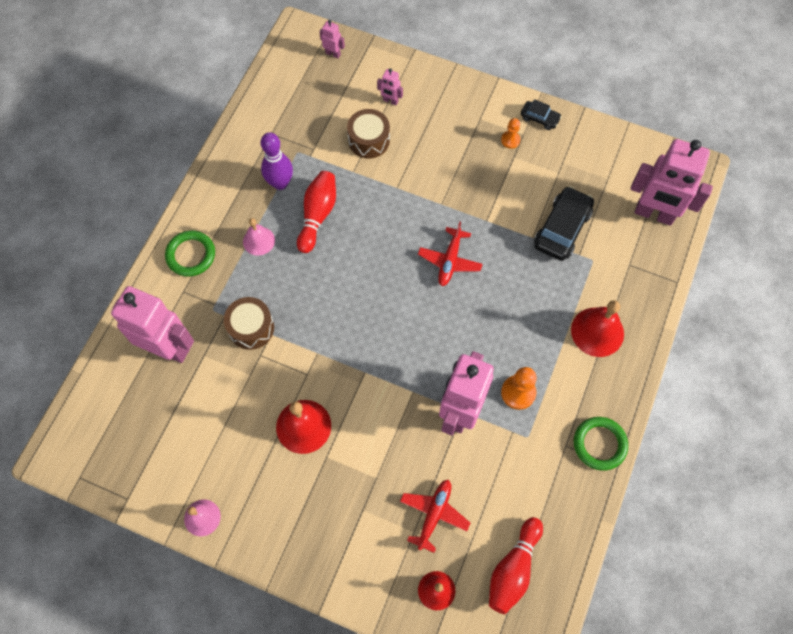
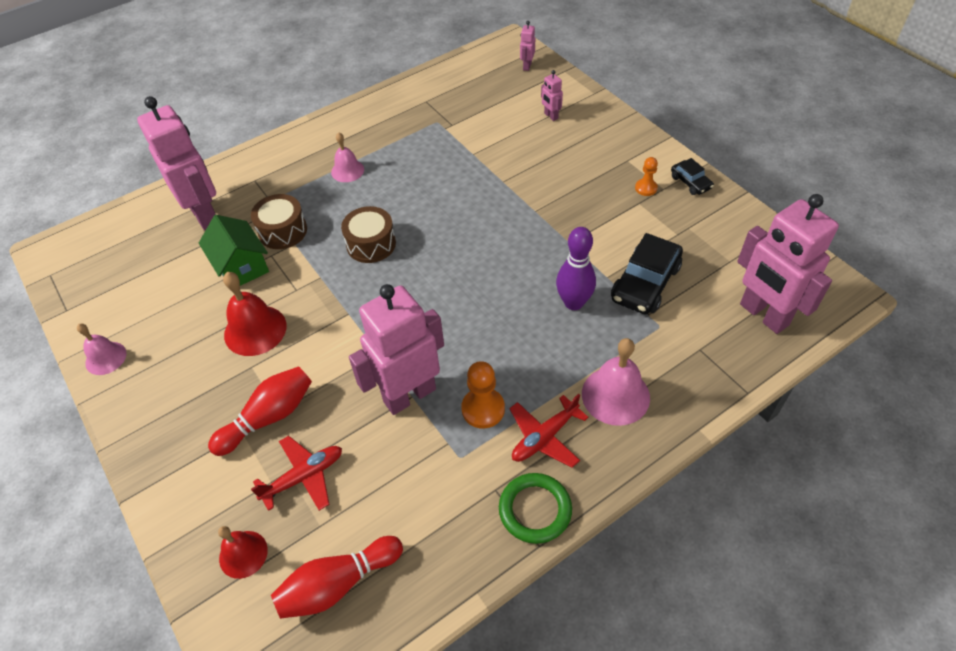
camera: 35 degrees right, 15 degrees down
(191, 255) = (284, 157): green ring -> none
(244, 378) = (241, 266): none -> green house
(280, 183) = (402, 137): purple bowling pin -> purple bowling pin (573, 303)
(317, 215) = (413, 173): red bowling pin -> red bowling pin (269, 417)
(333, 54) = (527, 66): pink robot -> pink robot turned 135 degrees counterclockwise
(369, 140) = (507, 137): brown drum -> brown drum (371, 244)
(450, 261) = (506, 260): red plane -> red plane (544, 437)
(562, 229) = (645, 283): black car -> black car turned 150 degrees clockwise
(597, 332) = (615, 395): red bell -> pink bell

